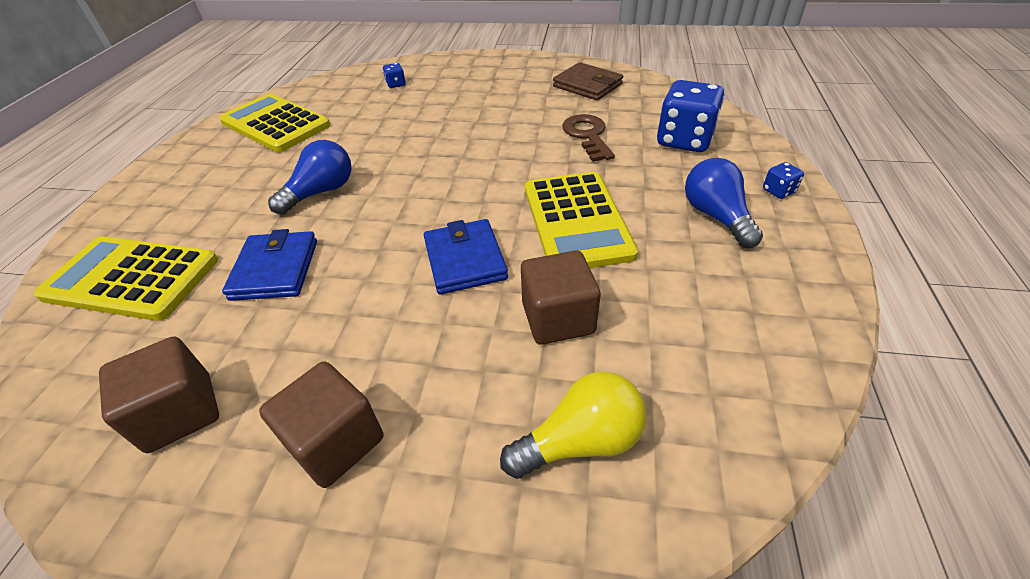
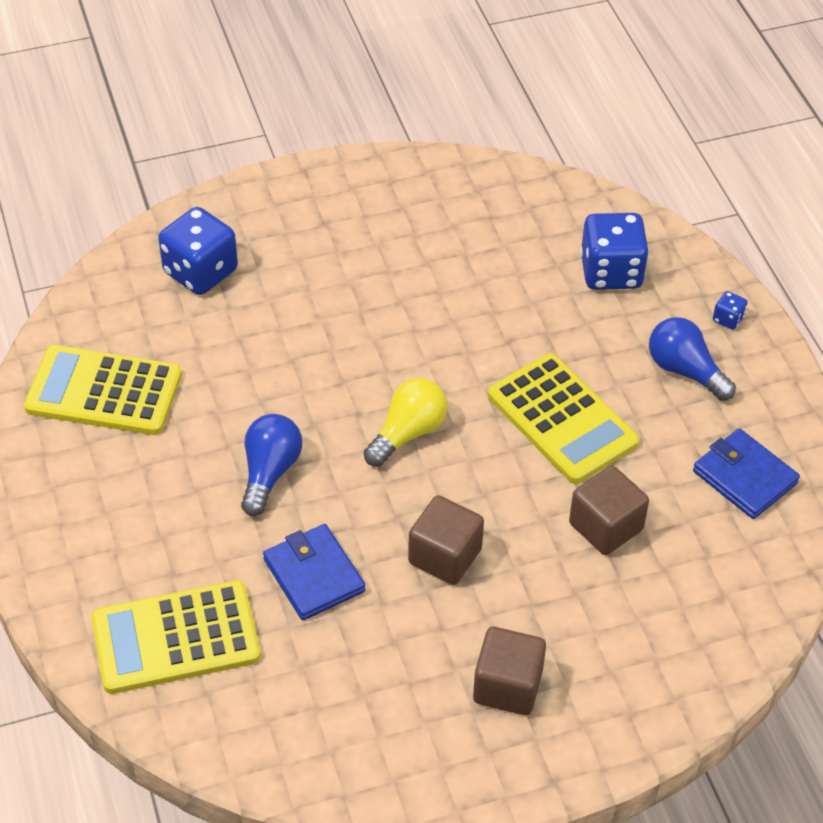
camera: 30 degrees left, 5 degrees up
(180, 412) = (366, 718): brown cube -> brown cube (445, 556)
(396, 84) = (200, 272): blue dice -> blue dice, size x2.29
(465, 260) = (487, 499): blue wallet -> blue wallet (744, 477)
(580, 441) = (678, 614): yellow light bulb -> yellow light bulb (408, 433)
(587, 85) = (454, 205): brown wallet -> none
(587, 135) = (505, 295): brown key -> none

